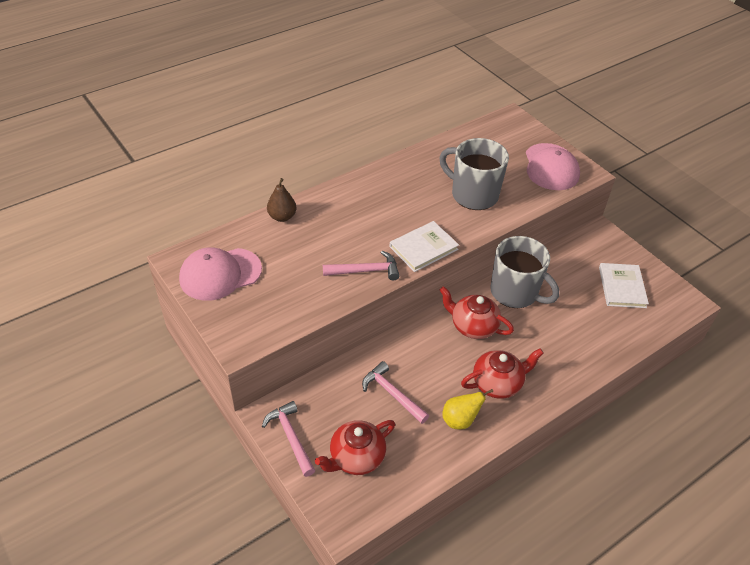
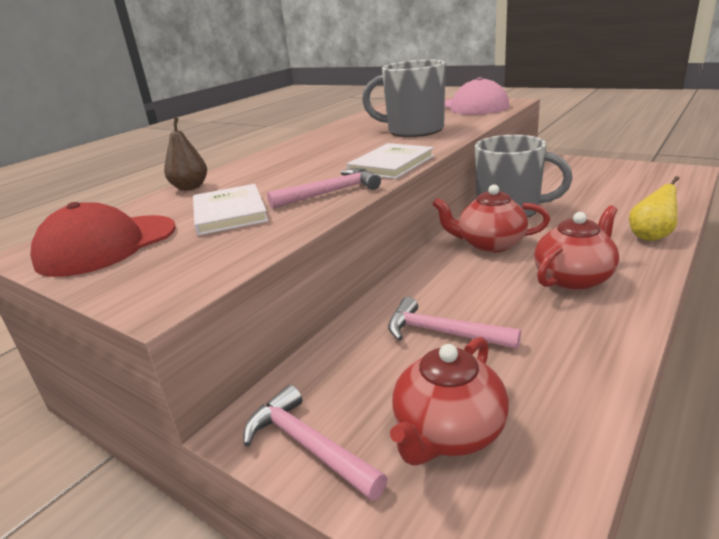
camera: 15 degrees left, 20 degrees down
(220, 274) = (107, 245): pink cap -> red cap
(460, 420) = (566, 328): yellow pear -> yellow pear (651, 236)
(622, 287) = (612, 179): white book -> white book (229, 213)

